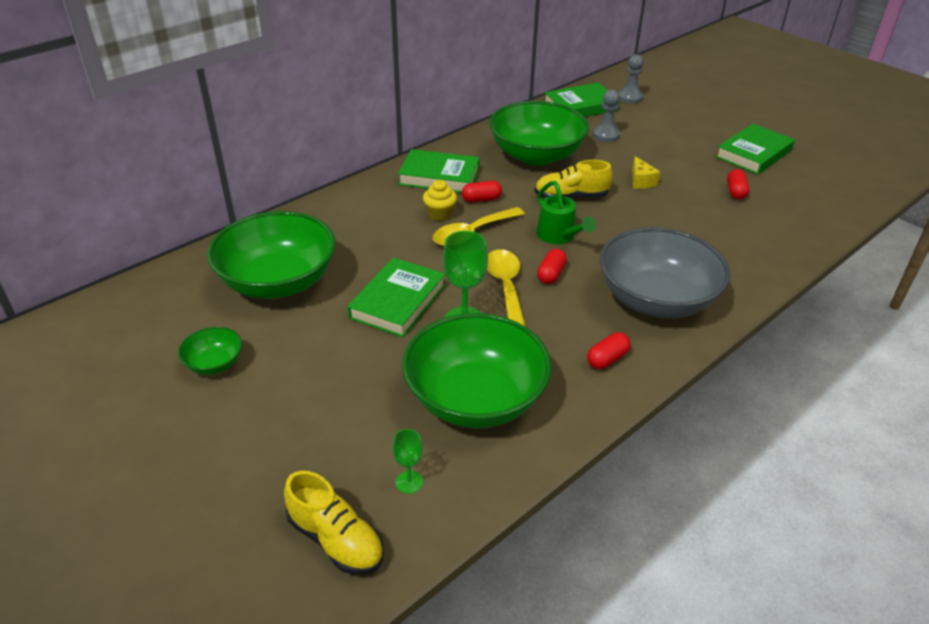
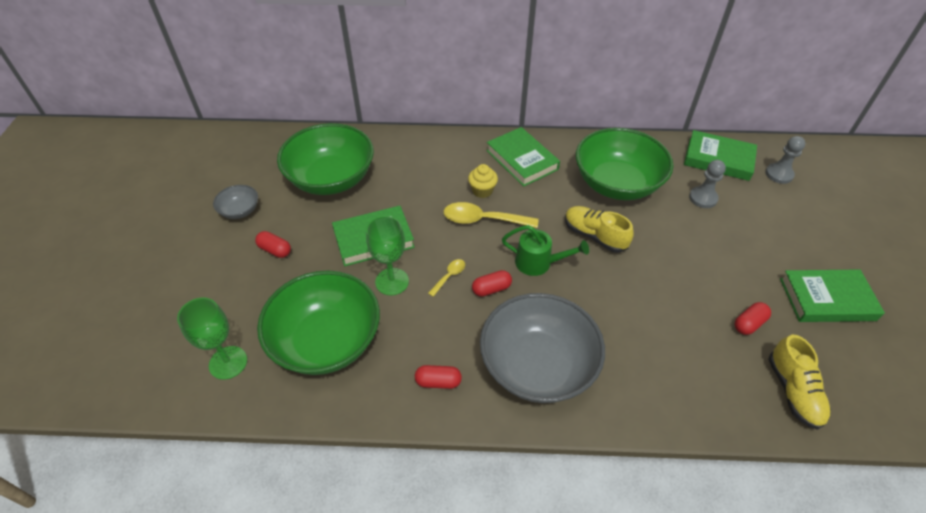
camera: 45 degrees right, 10 degrees up
(214, 363) = (240, 211): green bowl -> grey bowl
(336, 540) = (158, 364): yellow shoe -> yellow shoe (793, 391)
(409, 482) = (228, 362): green goblet -> green goblet, size x1.81
(481, 199) = (525, 196): red capsule -> red capsule (275, 250)
(506, 287) = (449, 276): yellow spoon -> yellow spoon, size x0.51
(559, 237) = (539, 263): green watering can -> green watering can turned 90 degrees counterclockwise
(641, 181) = (673, 258): yellow cheese -> none

